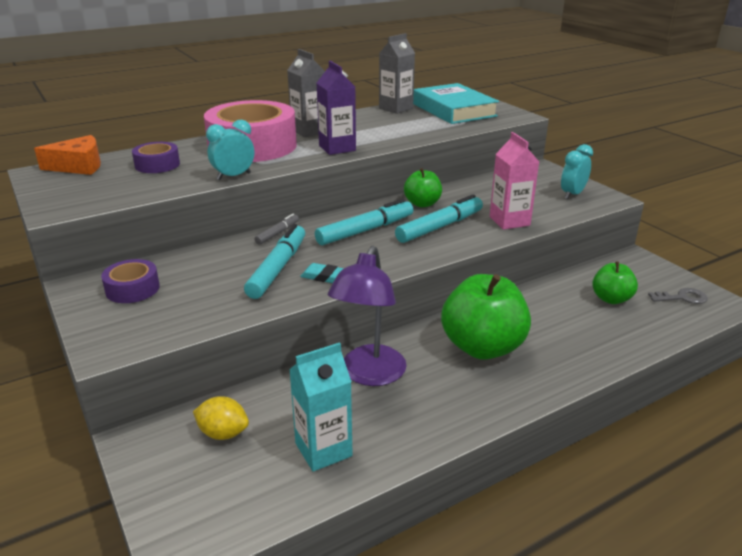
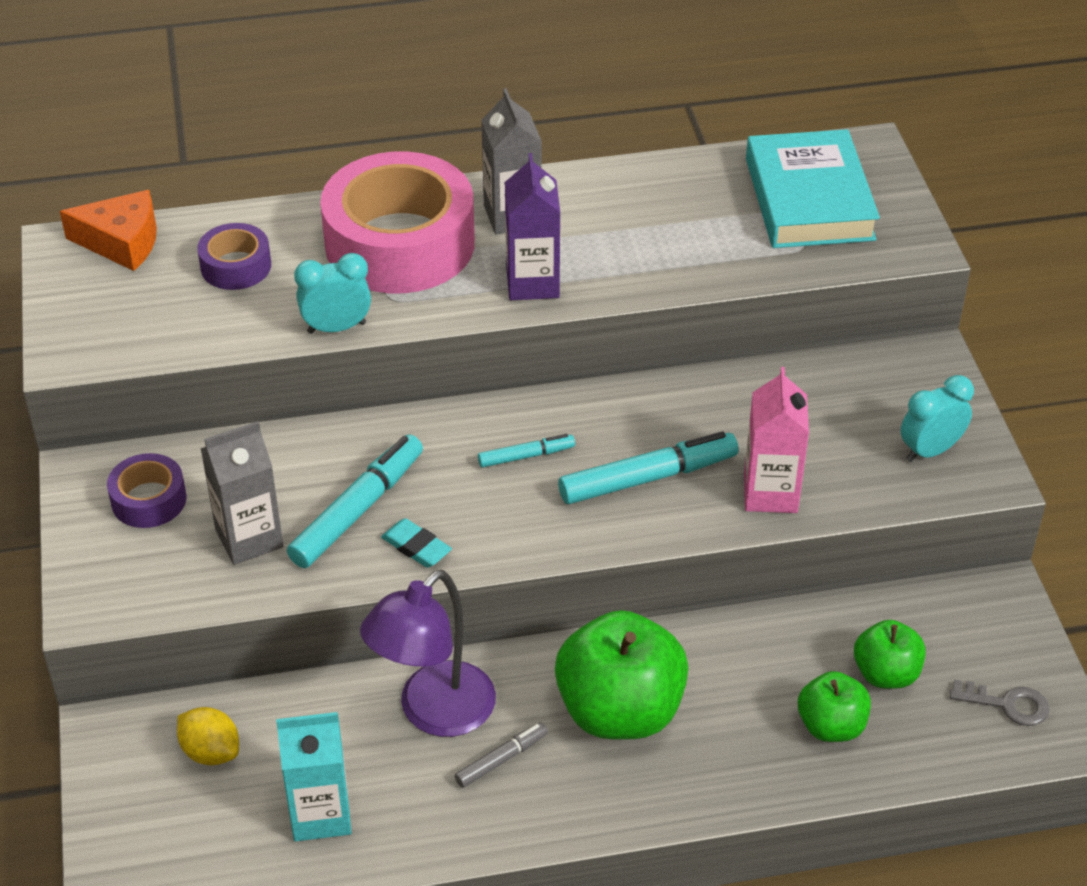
camera: 20 degrees right, 15 degrees up
(277, 233) = (390, 428): grey marker -> grey marker (501, 759)
(365, 230) = (526, 456): turquoise marker -> turquoise marker, size x0.53
(396, 108) = (704, 170): grey carton -> grey carton (249, 538)
(422, 204) = (654, 410): green apple -> green apple (831, 726)

